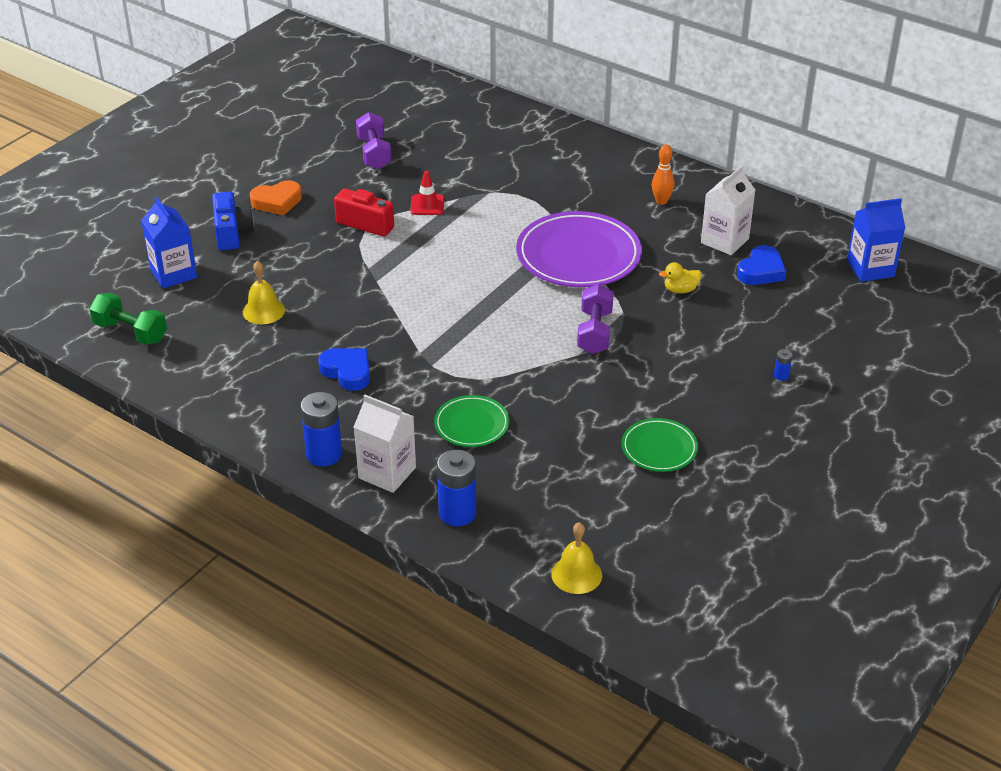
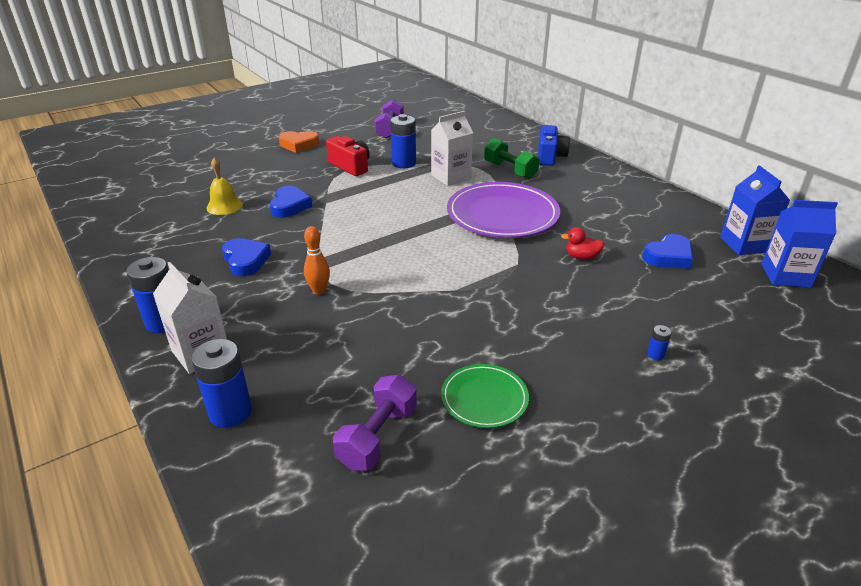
camera: 20 degrees right, 5 degrees down
(131, 332) = (119, 201): green dumbbell -> green dumbbell (510, 170)
(173, 273) = (187, 172): blue carton -> blue carton (744, 244)
(232, 233) = (251, 157): blue camera -> blue camera (550, 156)
(339, 294) = (290, 206): none -> blue heart
(427, 205) = (404, 163): red traffic cone -> blue battery
(471, 424) = (313, 328): green plate -> none
(576, 574) = (299, 528): yellow bell -> none
(594, 332) = (481, 274): purple dumbbell -> purple dumbbell (378, 436)
(661, 201) = (596, 191): orange bowling pin -> orange bowling pin (319, 291)
(680, 290) = (581, 257): yellow duck -> red duck
(724, 241) = (641, 227): white carton -> white carton (451, 177)

